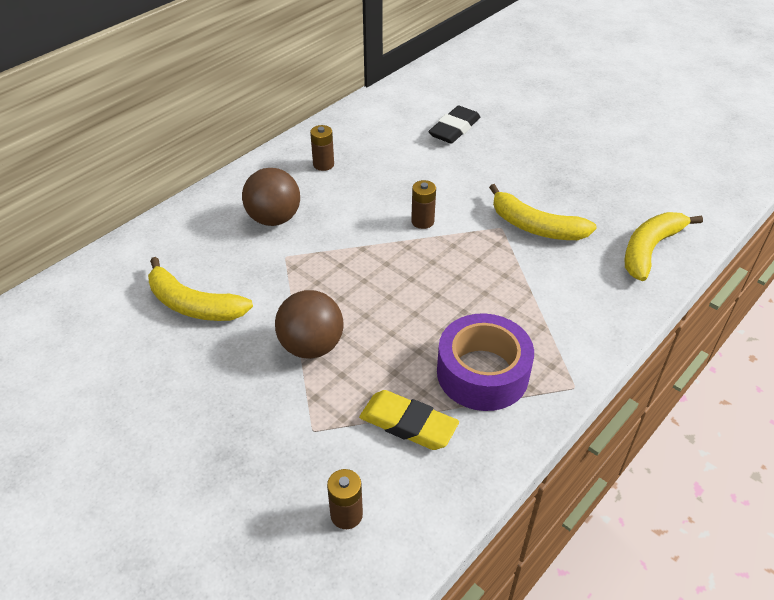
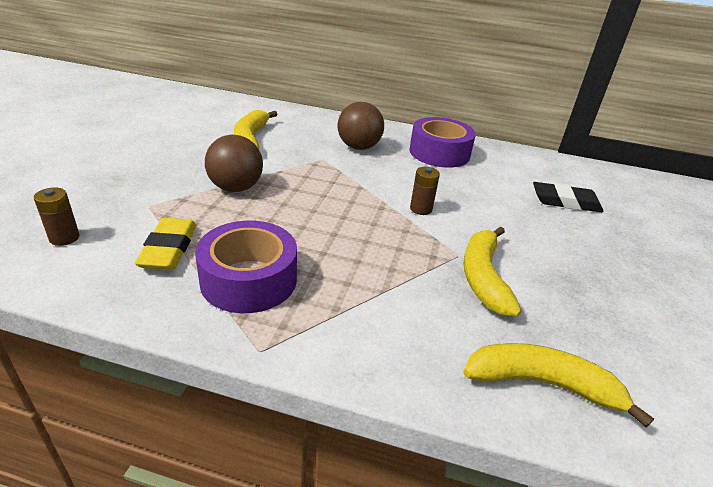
camera: 60 degrees right, 10 degrees down
(323, 164) = (439, 153): brown battery -> purple tape

